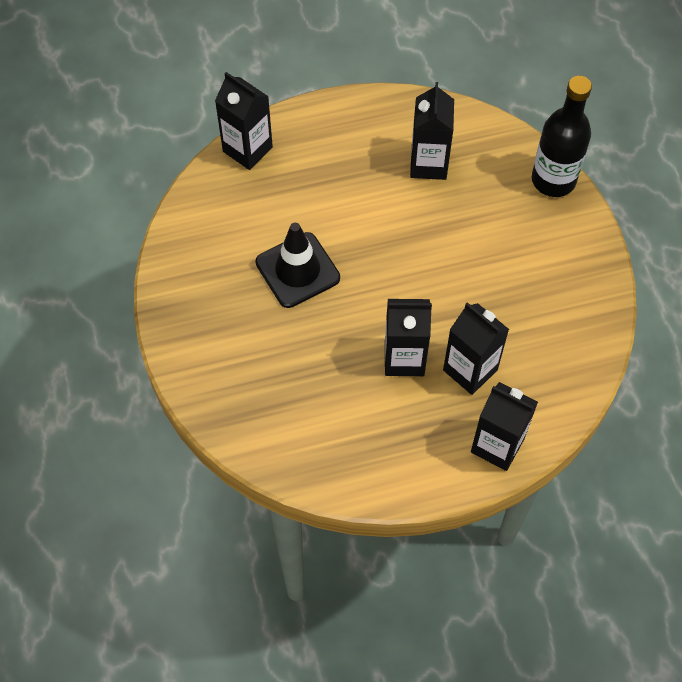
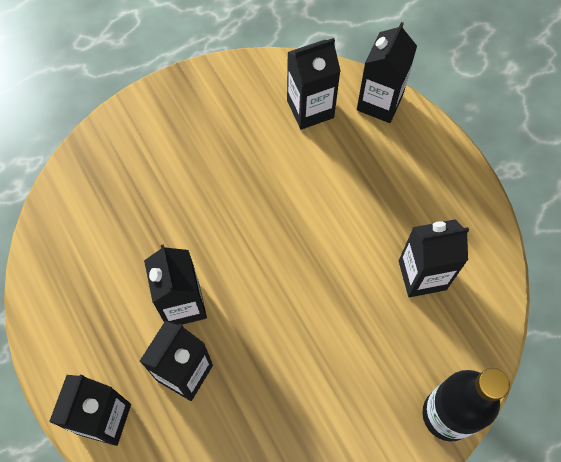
camera: 75 degrees right, 5 degrees up
(234, 207) = (310, 109): none -> black carton
(297, 270) = (256, 182): black traffic cone -> none

